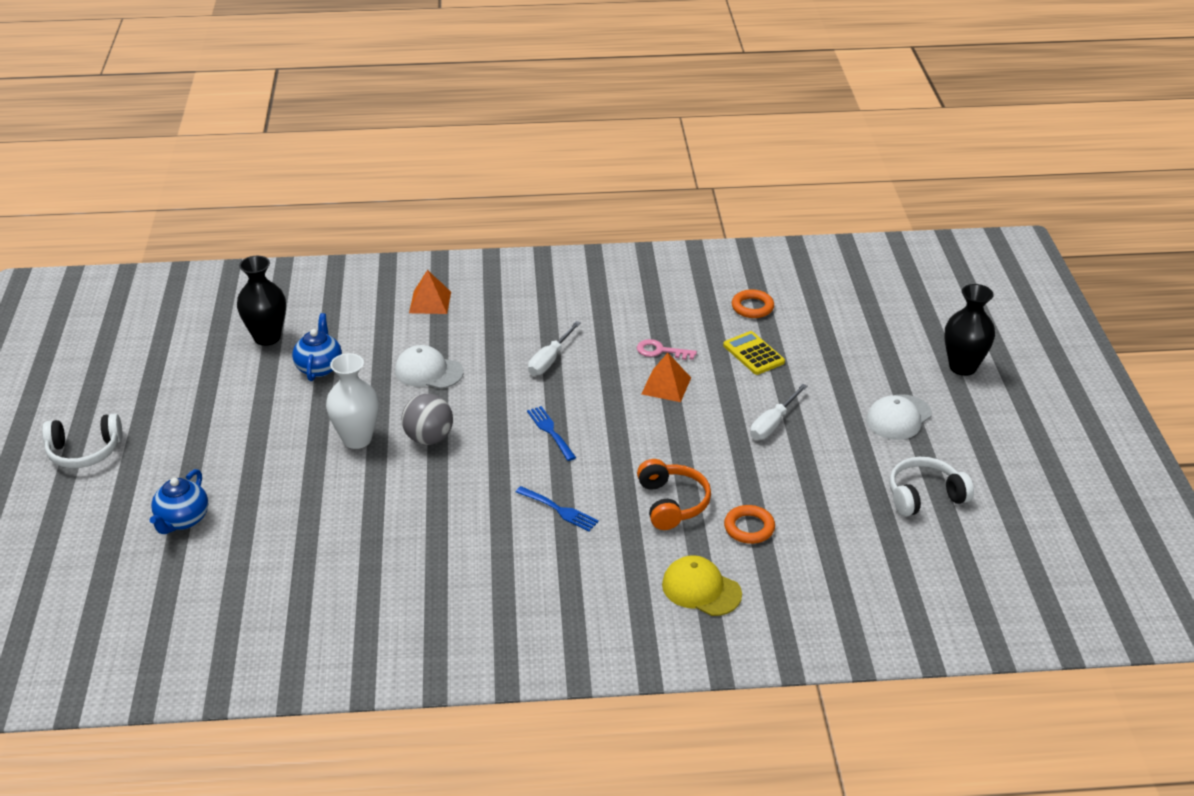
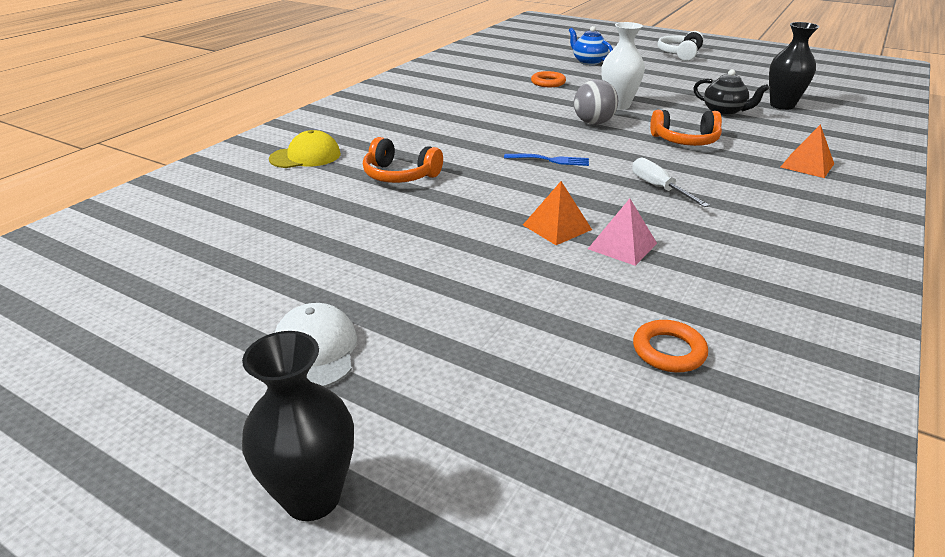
camera: 125 degrees right, 5 degrees down
(319, 367) = (724, 112): blue teapot -> black teapot
(428, 371) = (685, 141): white cap -> orange headphones
(559, 510) = (456, 139): blue fork -> none
(661, 351) = (622, 246): pink key -> pink pyramid
(749, 528) = (324, 193): orange ring -> orange ring (548, 82)
(753, 354) = (559, 302): yellow calculator -> none
(773, 424) = (425, 259): white screwdriver -> none
(924, 496) = (197, 296): white headphones -> none

